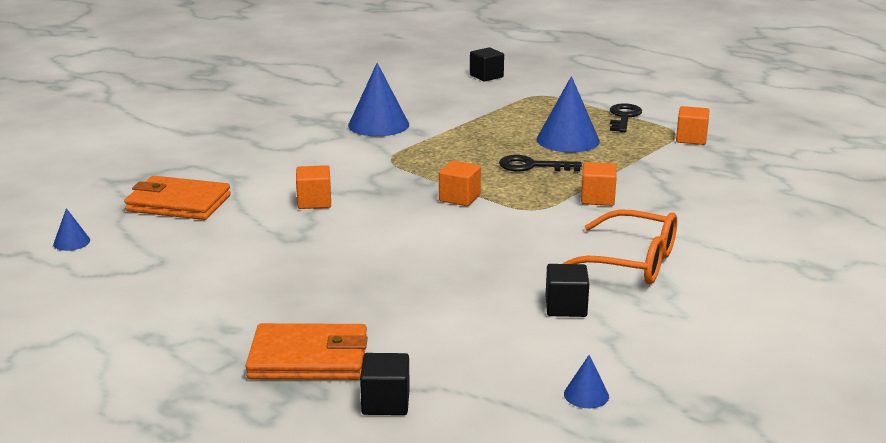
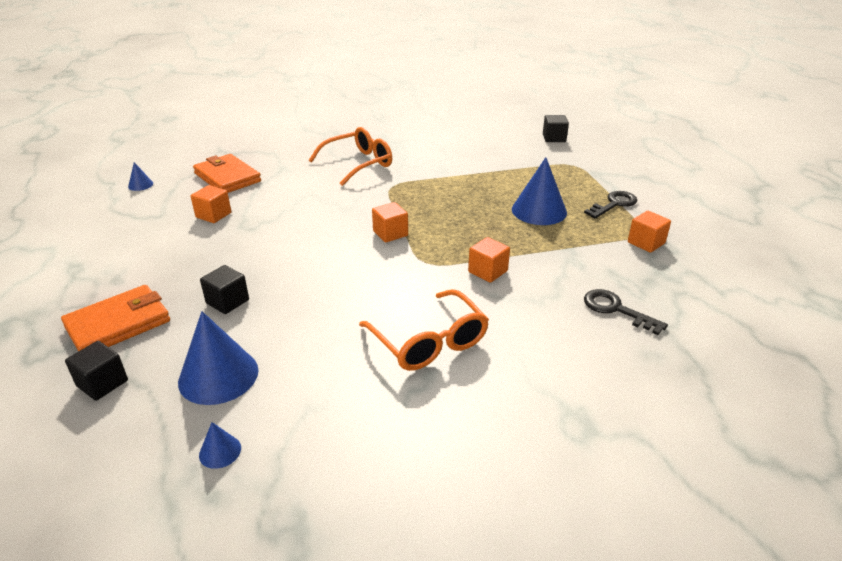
camera: 35 degrees right, 10 degrees up
(309, 358) = (118, 324): orange wallet -> orange wallet turned 75 degrees counterclockwise
(314, 202) = (298, 203): orange cube -> orange cube (213, 215)
(317, 149) = (358, 164): none -> orange glasses
(378, 125) = (423, 156): blue cone -> blue cone (218, 375)
(532, 166) = (479, 224): black key -> black key (616, 309)
(566, 307) = (323, 361): black cube -> black cube (227, 301)

